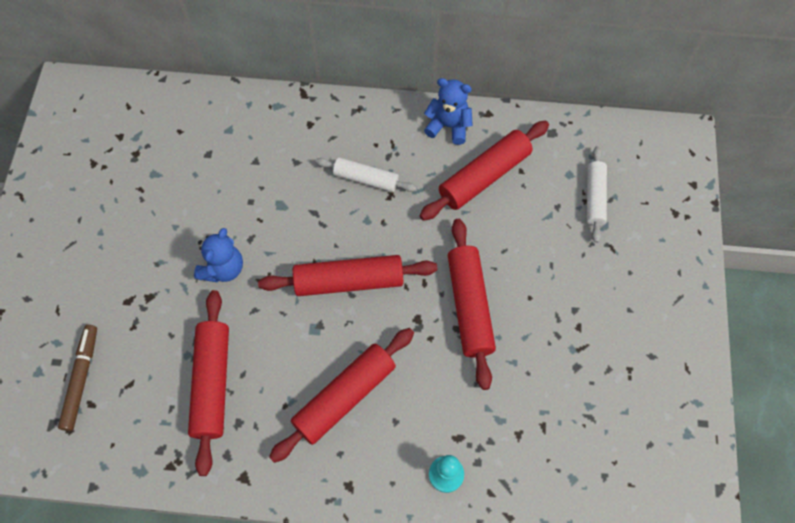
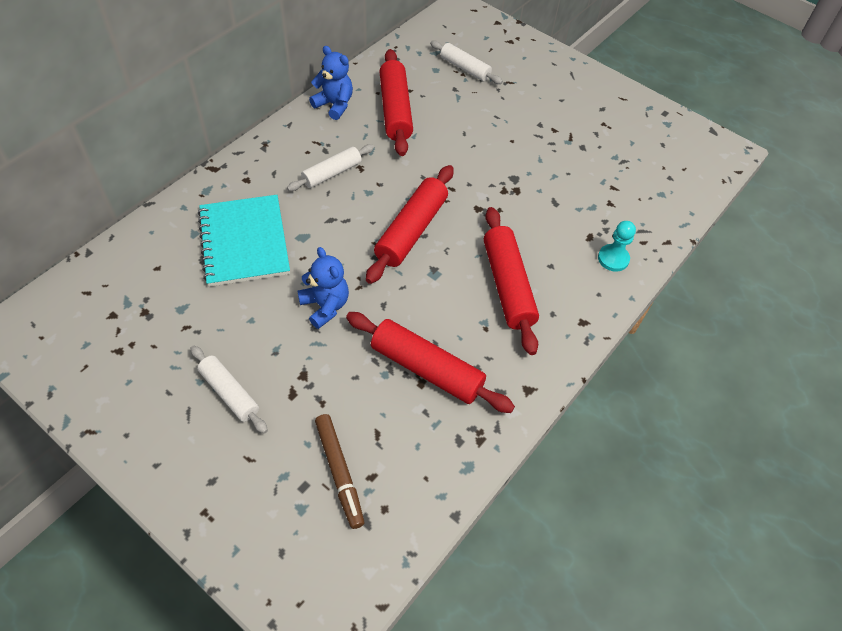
camera: 60 degrees left, 10 degrees down
(81, 379) = (339, 472): brown marker -> brown marker turned 150 degrees counterclockwise
(102, 258) = (229, 393): none -> white rolling pin
(245, 169) = (244, 242): none -> turquoise notebook
(448, 126) = (334, 105): blue teddy bear -> blue teddy bear turned 75 degrees clockwise
(469, 306) = (492, 174): red rolling pin -> none

